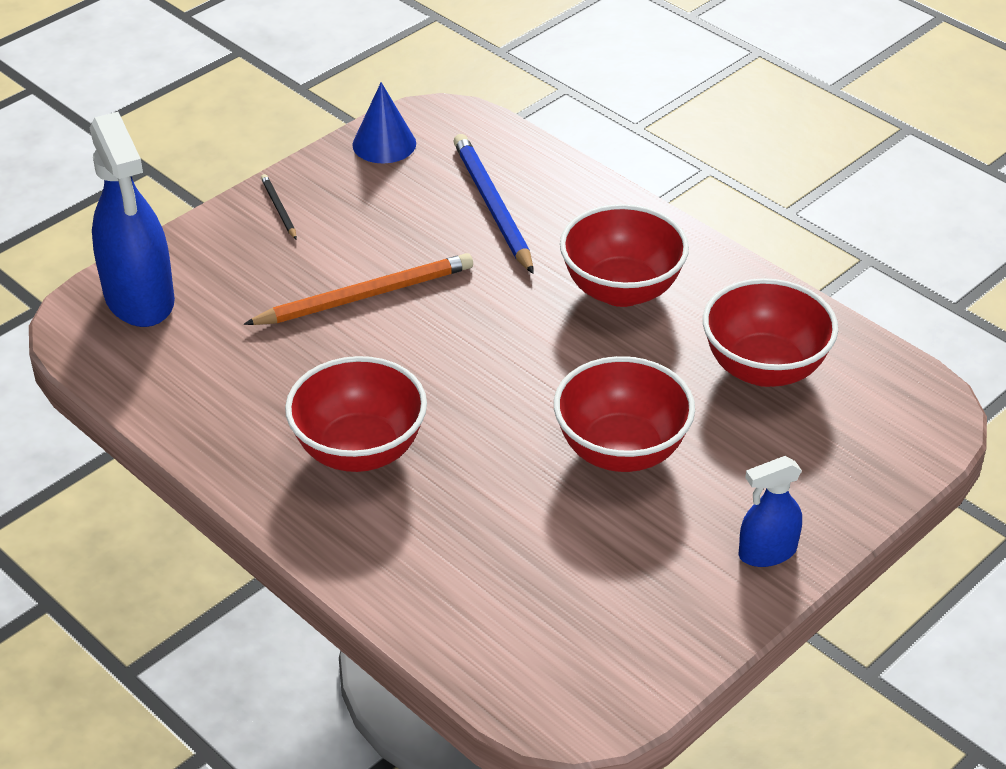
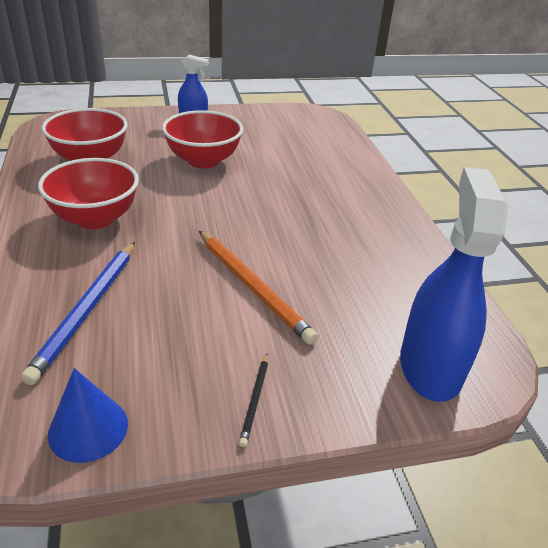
camera: 150 degrees left, 5 degrees down
(359, 450) = (332, 209): red bowl -> none
(365, 296) = (253, 287): orange pencil -> orange pencil turned 135 degrees counterclockwise

